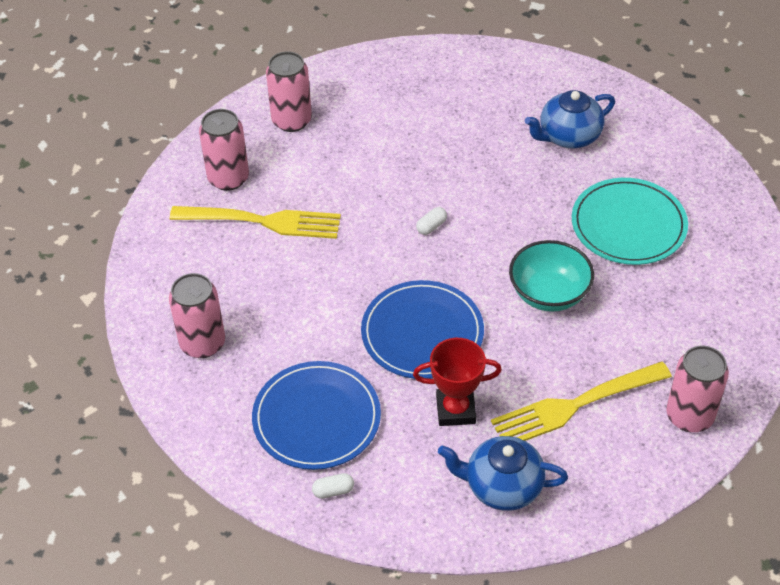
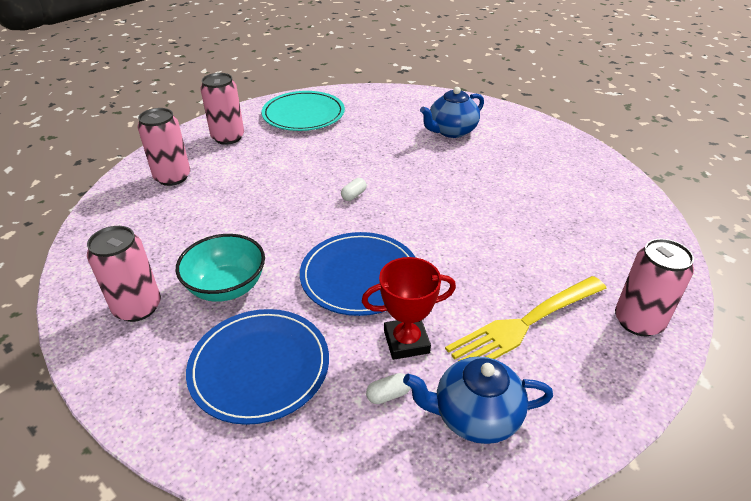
camera: 10 degrees left, 10 degrees down
(261, 221) = (201, 204): yellow fork -> none
(333, 491) = (283, 446): white capsule -> white capsule (388, 395)
(549, 294) = (469, 234): turquoise bowl -> turquoise bowl (226, 287)
(628, 225) = (519, 180): turquoise plate -> turquoise plate (303, 114)

